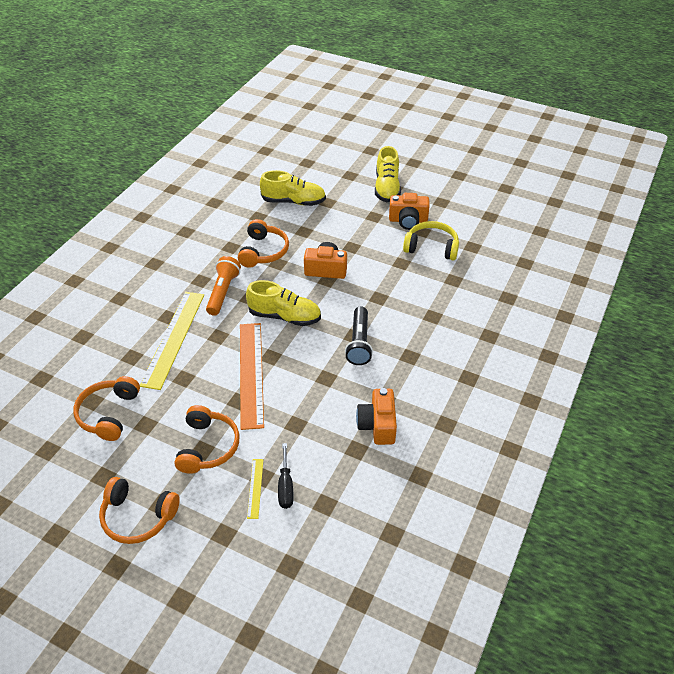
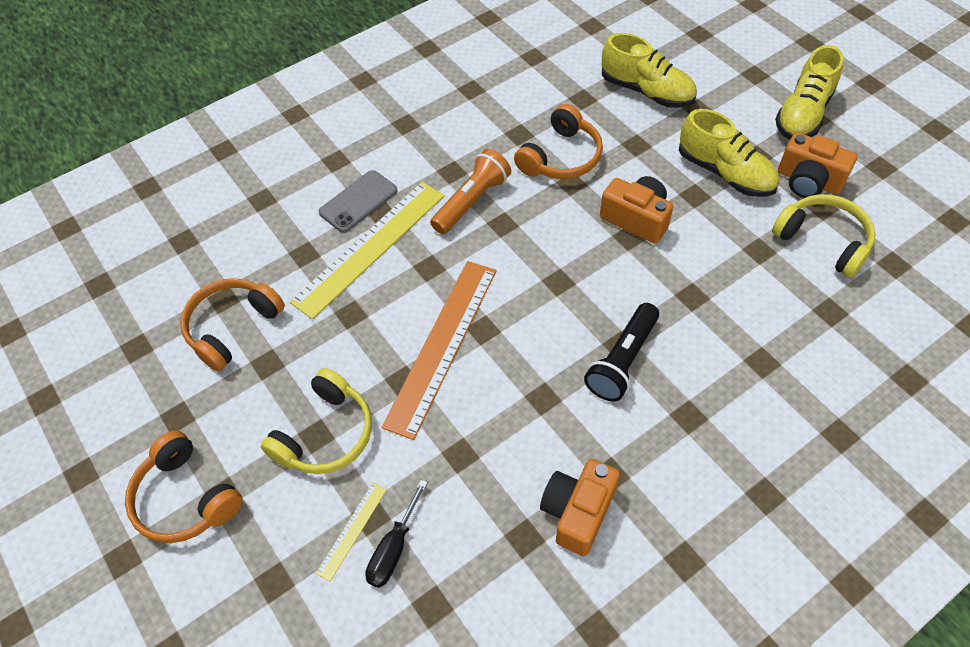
camera: 30 degrees right, 10 degrees up
(150, 316) = (358, 201): none -> grey phone
(207, 446) = (325, 434): orange headphones -> yellow headphones
(284, 316) = (536, 273): yellow shoe -> yellow shoe (725, 173)

